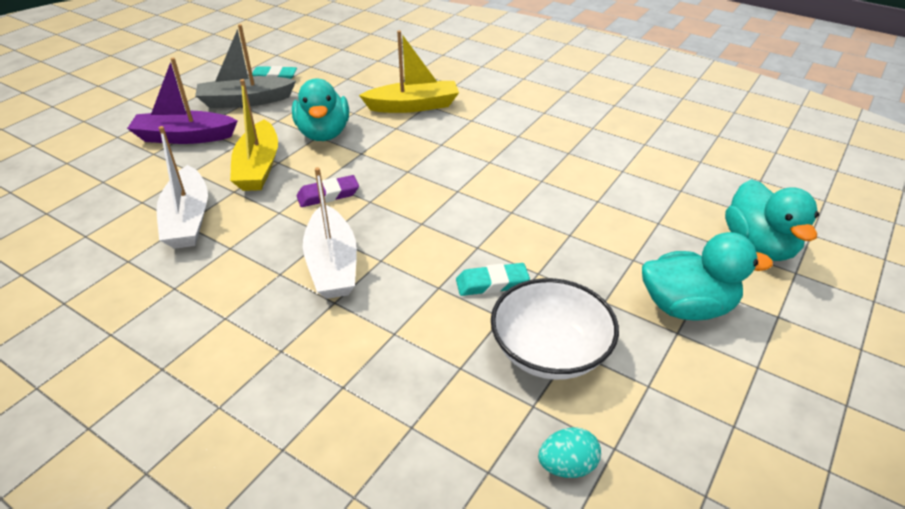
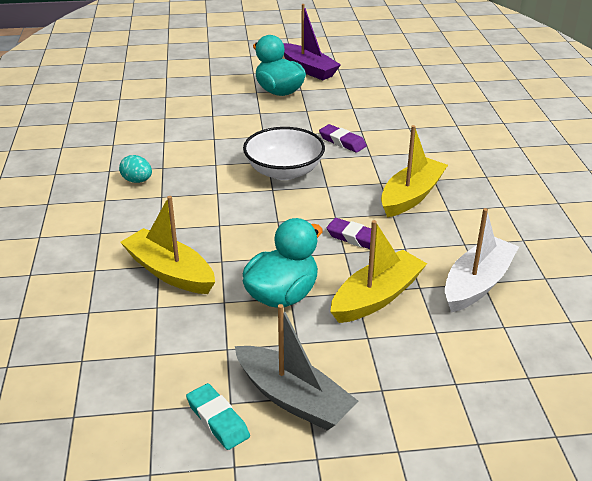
camera: 130 degrees left, 5 degrees down
(184, 137) = (407, 385): purple boat -> purple boat (308, 69)
(332, 264) = (411, 196): white boat -> yellow boat
(492, 283) = (342, 141): turquoise eraser -> purple eraser
(550, 351) = (363, 112): white bowl -> white bowl (284, 171)
(567, 466) = (413, 90): turquoise egg -> turquoise egg (137, 181)
(759, 246) = (198, 86): turquoise duck -> none

